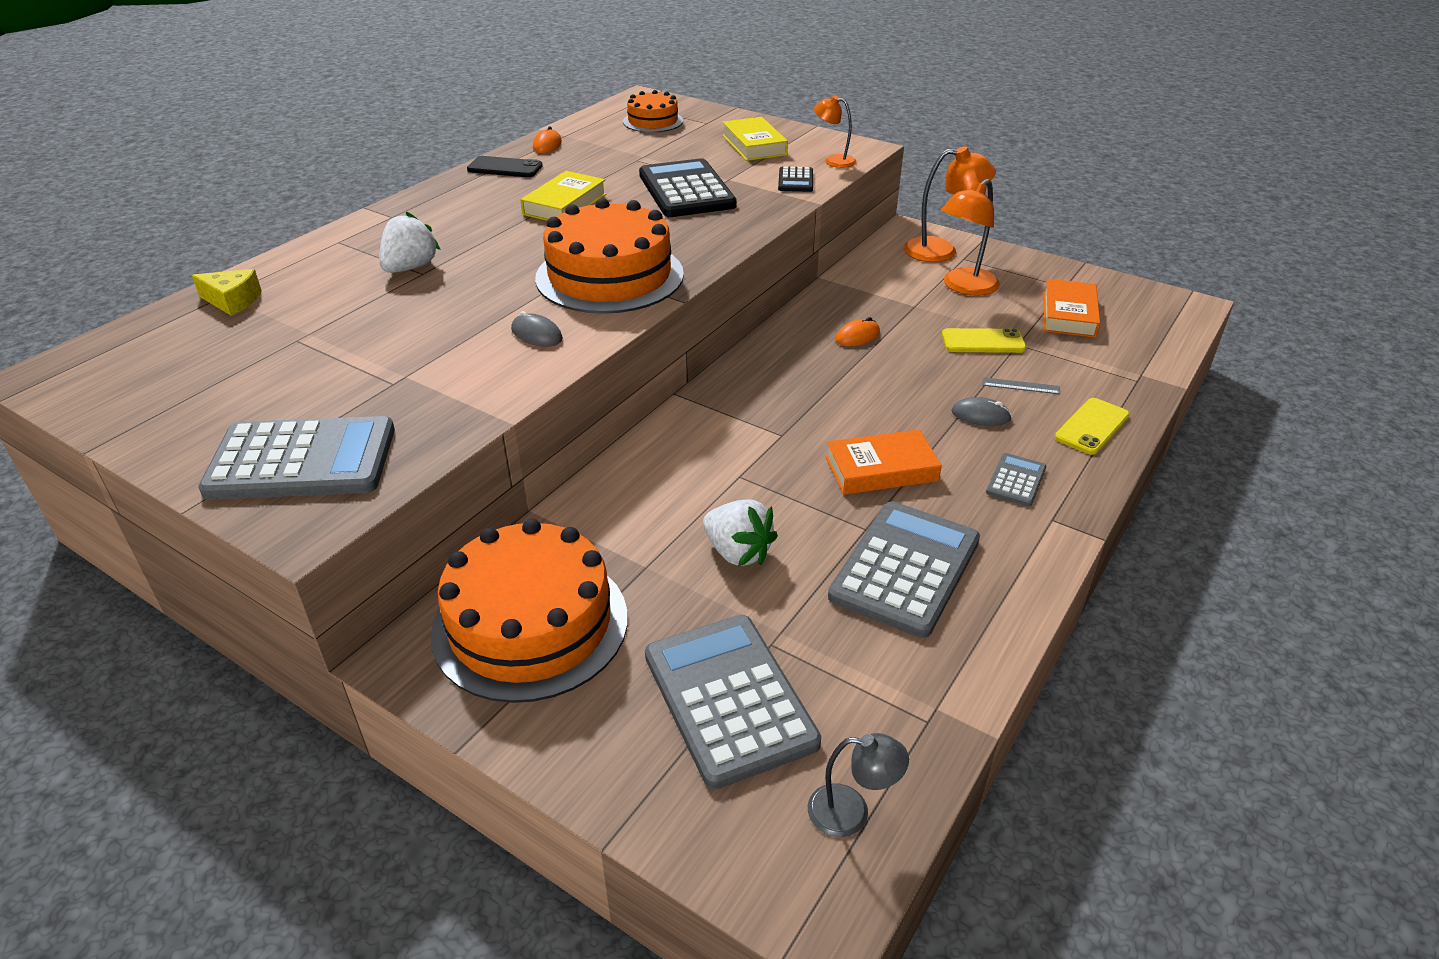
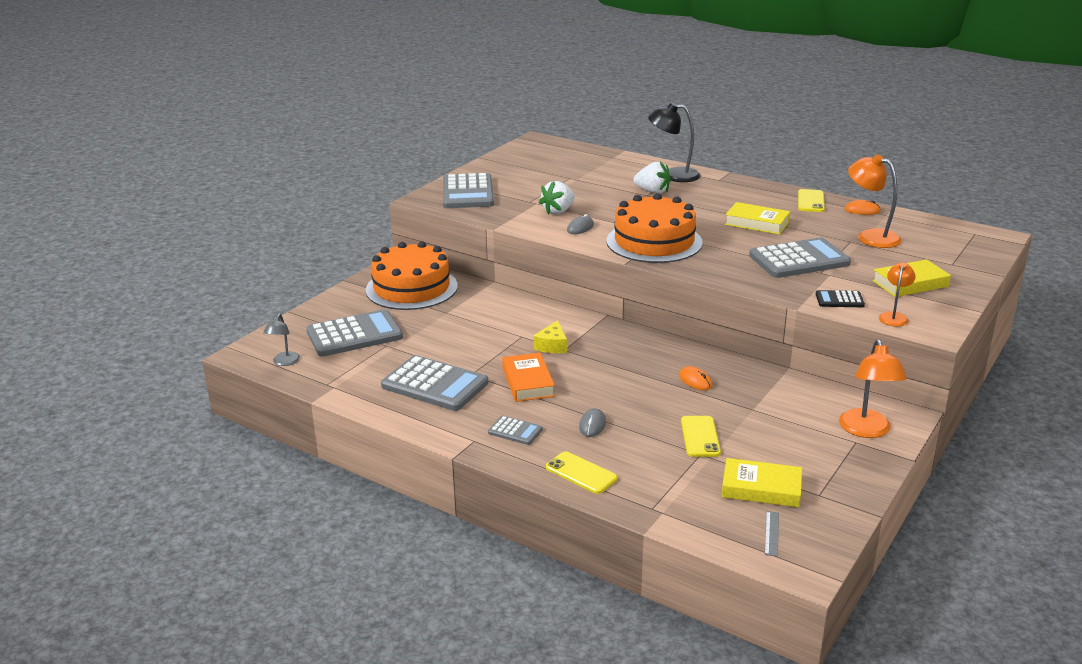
camera: 90 degrees right, 10 degrees down
(233, 301) = (607, 160): yellow cheese -> yellow cheese (552, 346)
(349, 248) = (673, 175): none -> black lamp
(505, 168) = (810, 201): black phone -> yellow phone
(653, 121) = (939, 243): orange cake -> none
(686, 190) = (799, 260): black calculator -> grey calculator
(738, 552) = (454, 336): white strawberry -> white strawberry (558, 211)
(964, 287) = (795, 436): orange lamp -> orange lamp (870, 236)
(1021, 386) = (634, 447): grey ruler -> grey ruler (771, 533)
(1068, 314) = (761, 488): orange book -> yellow book

